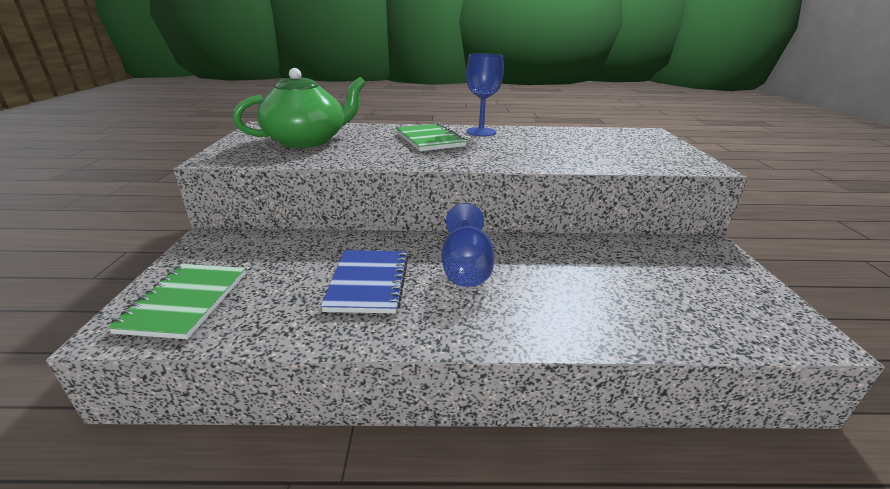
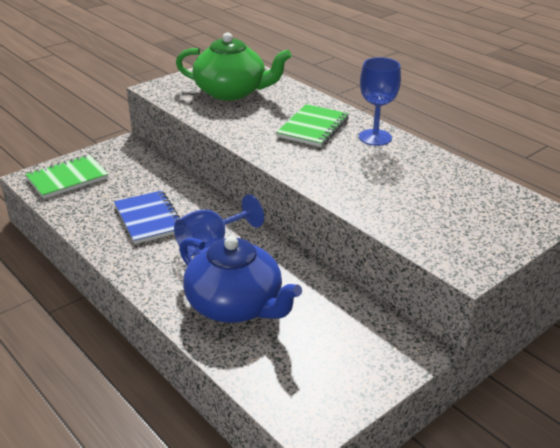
camera: 50 degrees right, 5 degrees up
(368, 283) = (149, 219): blue notebook -> blue notebook turned 75 degrees counterclockwise
(585, 296) = (235, 305): none -> blue teapot

